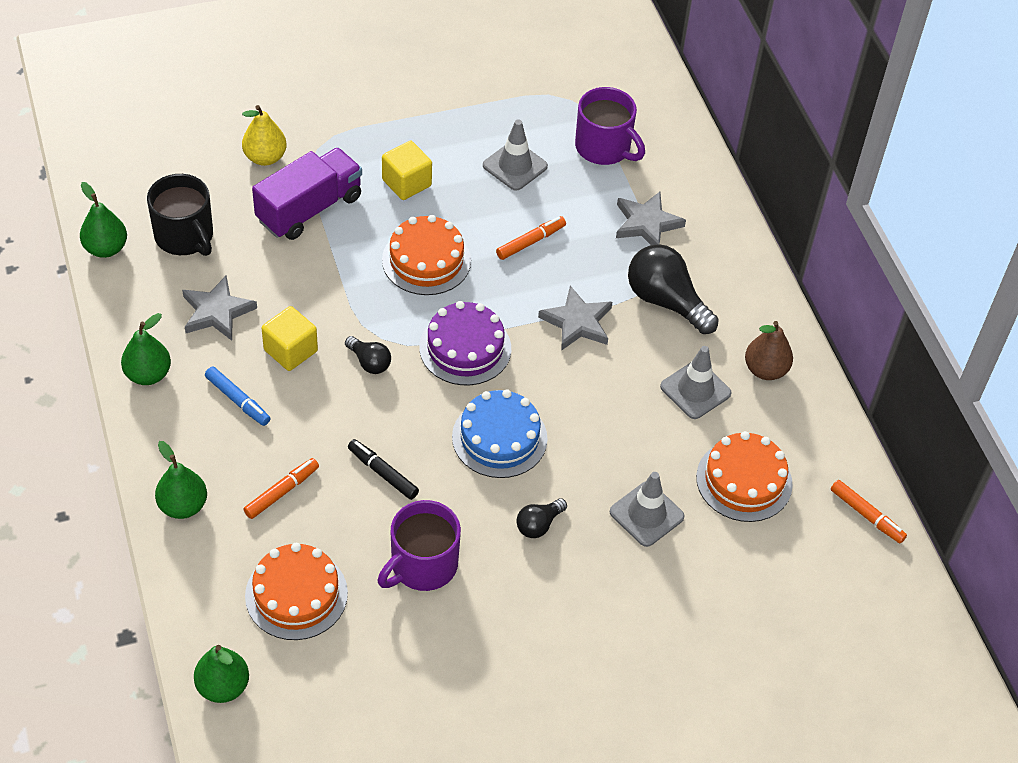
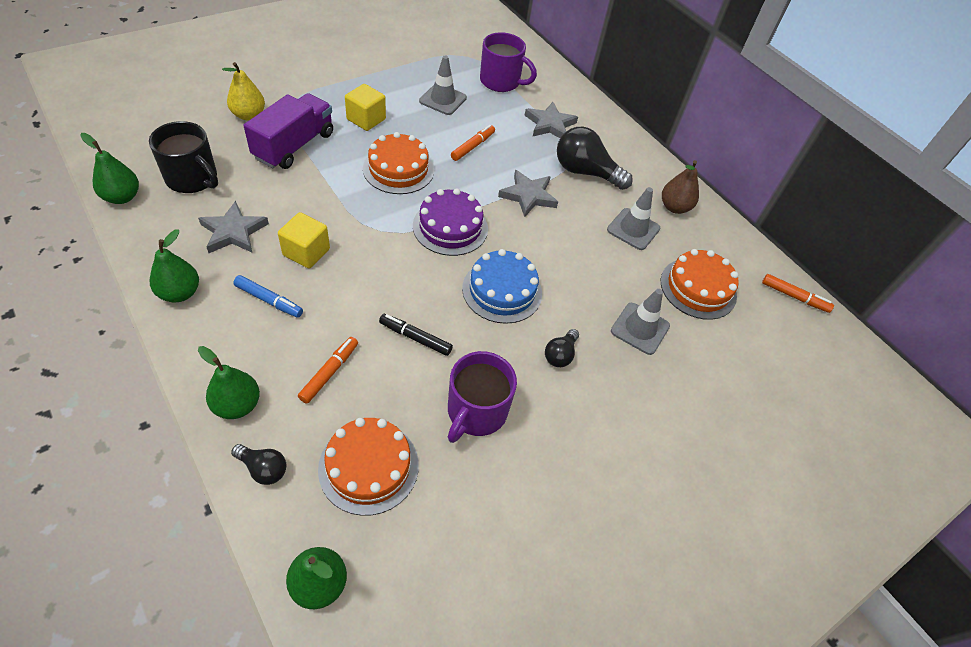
camera: 20 degrees left, 0 degrees up
(369, 362) = (376, 250): black light bulb -> black light bulb (263, 468)

